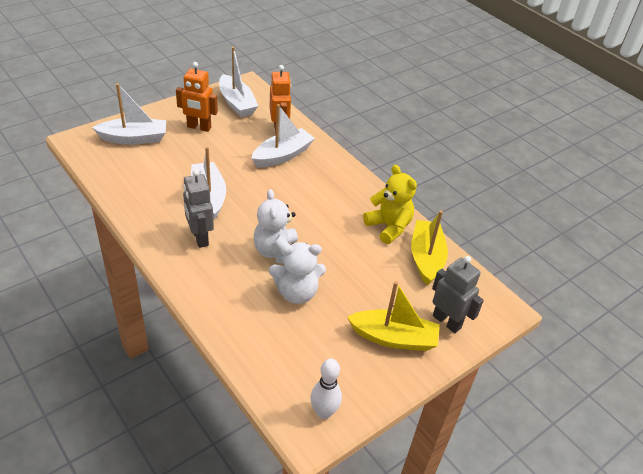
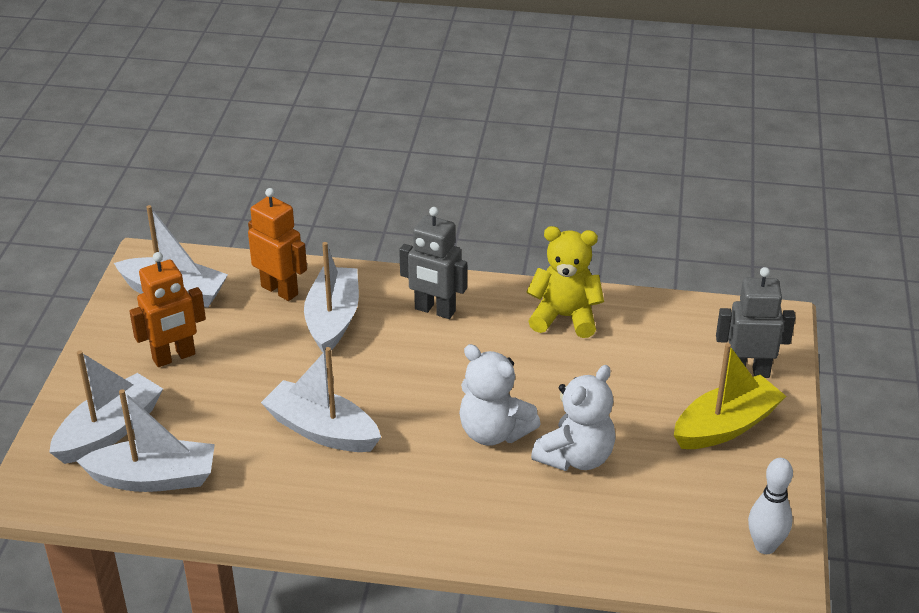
camera: 40 degrees left, 5 degrees down
(121, 167) = (154, 478): none -> white boat
(200, 238) = (386, 483): grey robot -> grey robot (434, 310)
(426, 258) = (645, 323): yellow boat -> none

